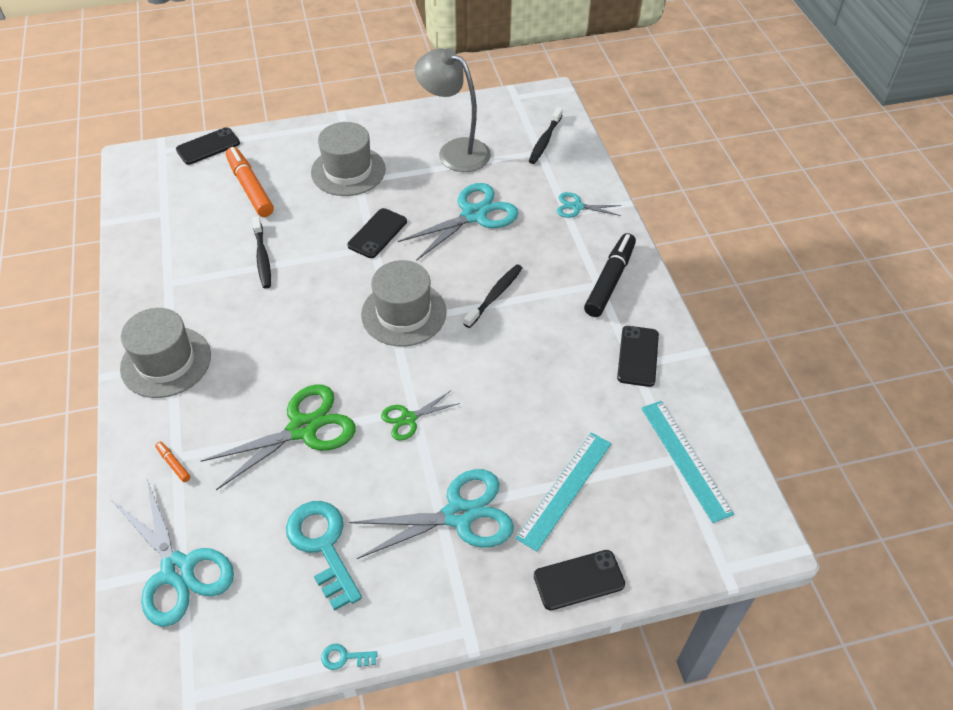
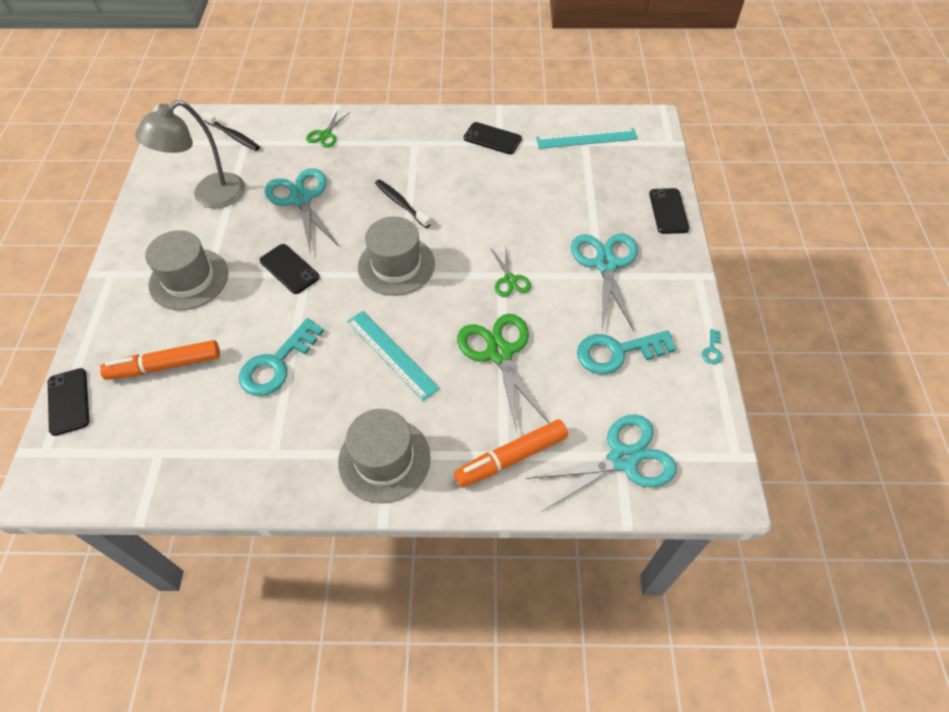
camera: 75 degrees left, 5 degrees up
(173, 464) = (511, 458): orange marker -> orange marker, size x2.32
(262, 257) = (276, 364): black toothbrush -> turquoise key
(565, 489) = (597, 202): turquoise ruler -> turquoise ruler (391, 354)
(577, 207) = (325, 135): turquoise scissors -> green scissors
(610, 280) = (414, 135): black marker -> none

